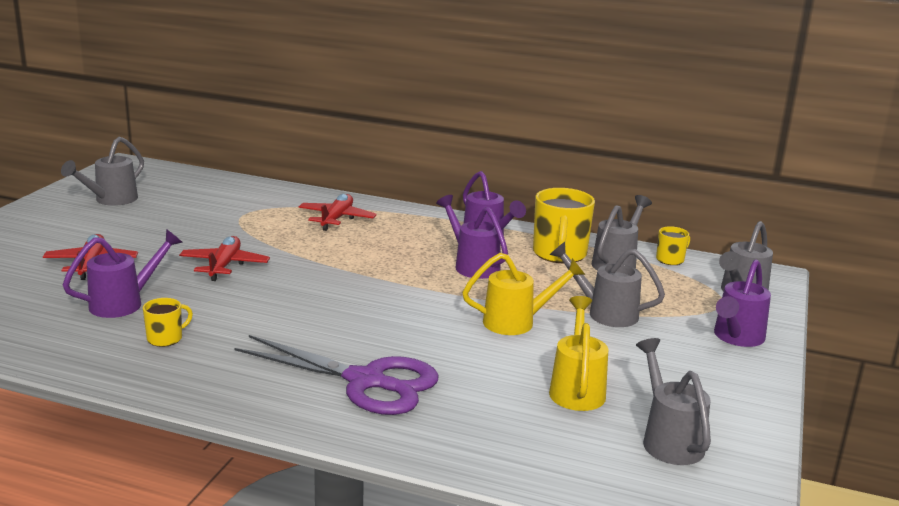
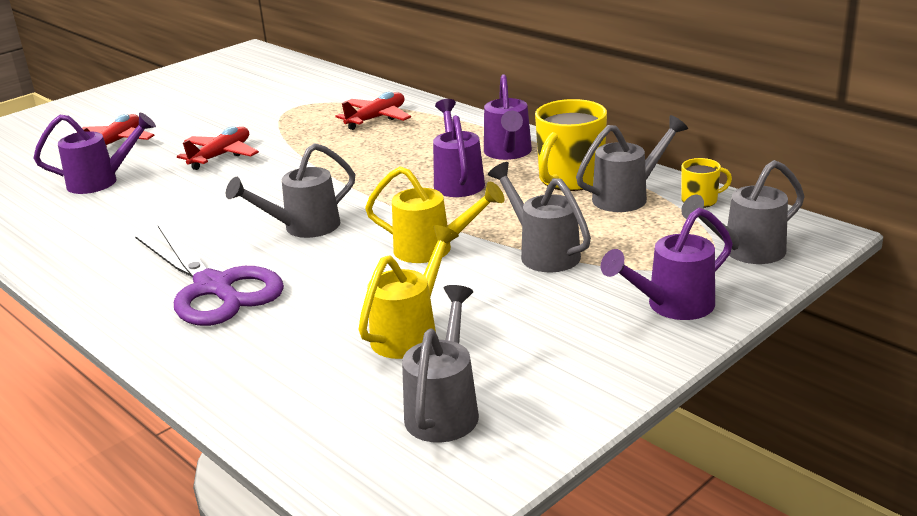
camera: 30 degrees right, 5 degrees up
(111, 200) = (197, 84): grey watering can -> grey watering can (303, 228)
(165, 338) = (96, 219): yellow mug -> none

